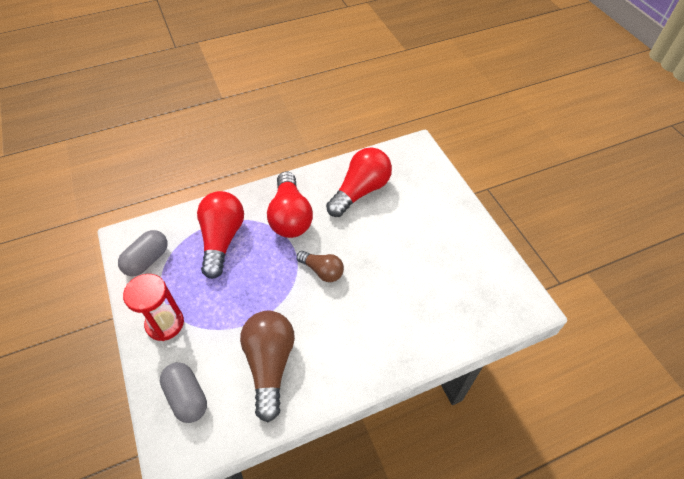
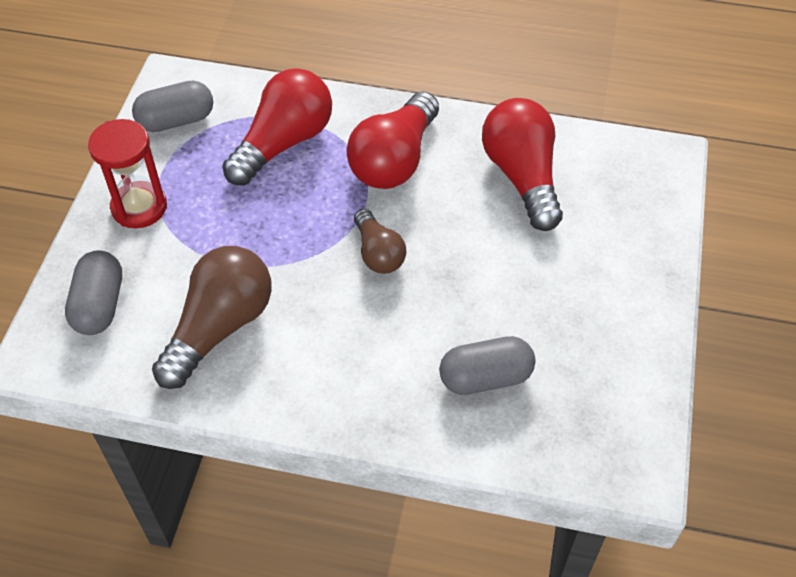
camera: 35 degrees right, 0 degrees up
(360, 191) = (522, 176): red light bulb -> red light bulb turned 90 degrees counterclockwise
(427, 304) = (485, 378): none -> grey capsule

